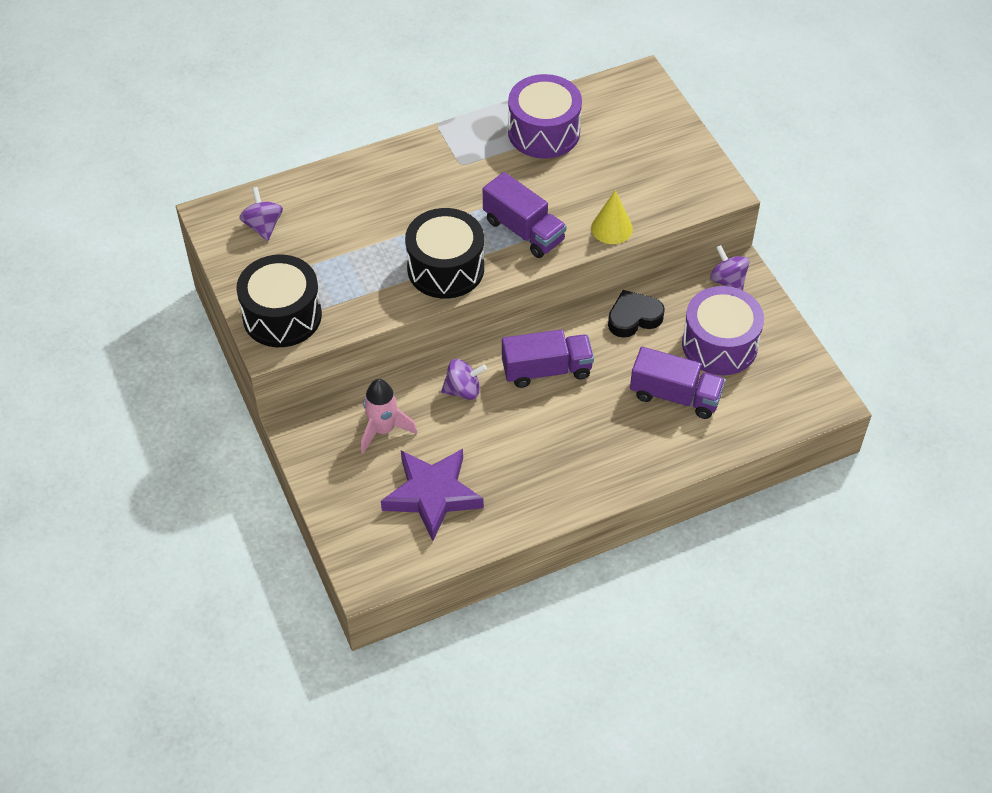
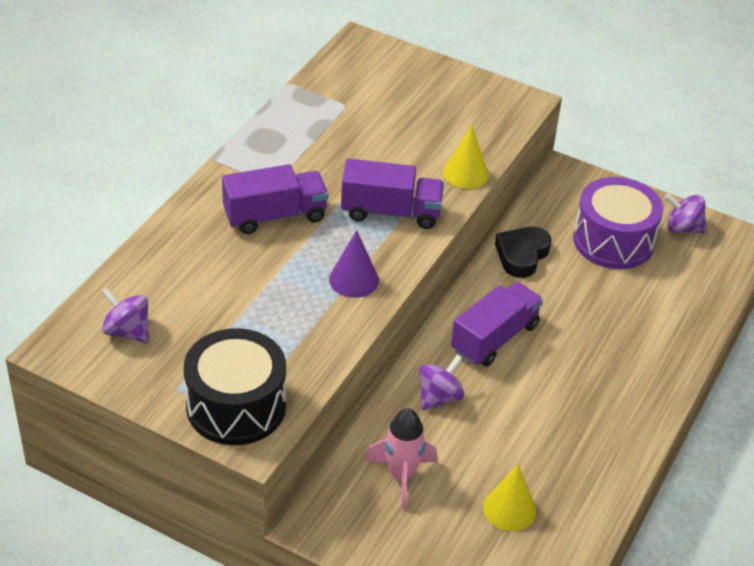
camera: 40 degrees left, 10 degrees down
(432, 495) = (509, 509): purple star -> yellow cone
(445, 268) = (354, 279): black drum -> purple cone
(544, 132) = (320, 122): purple drum -> none
(675, 396) = (623, 301): purple truck -> purple truck (275, 216)
(727, 281) = (565, 187): purple spinning top -> purple spinning top (682, 228)

